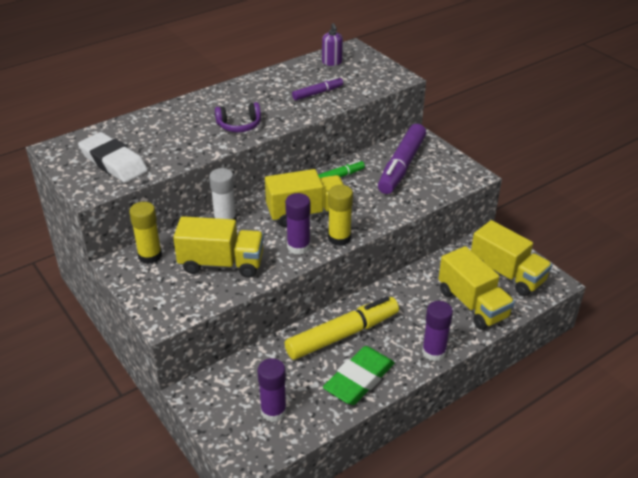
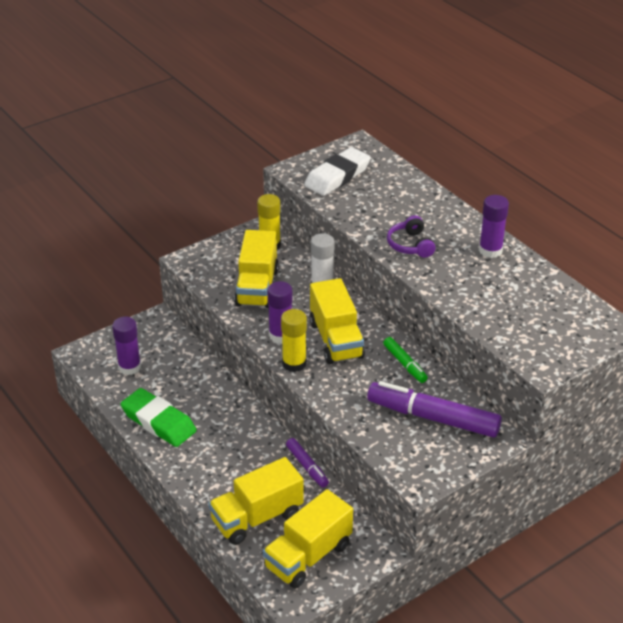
camera: 90 degrees right, 0 degrees up
(317, 93) = (488, 299): purple marker -> purple marker (307, 467)
(332, 62) = (570, 311): purple soap dispenser -> none
(342, 335) = (217, 411): yellow marker -> none
(434, 352) = (188, 478): purple glue stick -> purple glue stick (490, 250)

